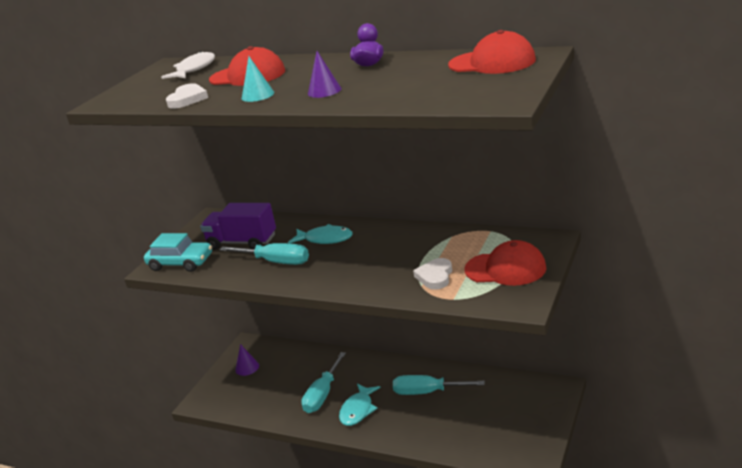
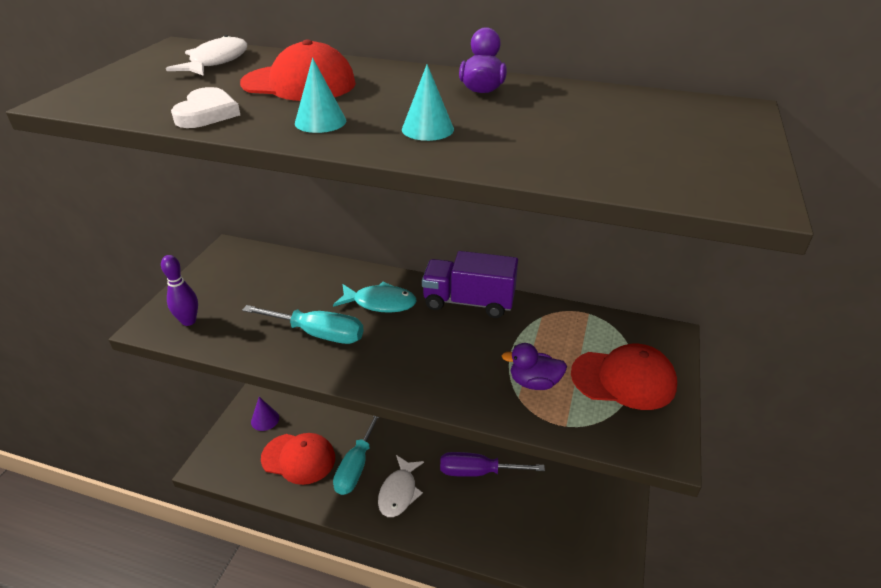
camera: 10 degrees left, 10 degrees up
(181, 263) = (189, 321): turquoise car -> purple bowling pin
(242, 242) = (271, 296): purple truck -> purple truck (468, 302)
(324, 91) = (427, 129): purple cone -> turquoise cone
(358, 410) = (399, 492): turquoise fish -> white fish
(427, 392) = (477, 472): turquoise screwdriver -> purple screwdriver
(435, 276) = (534, 382): white heart -> purple duck
(492, 62) = (673, 113): red cap -> red cap (298, 458)

